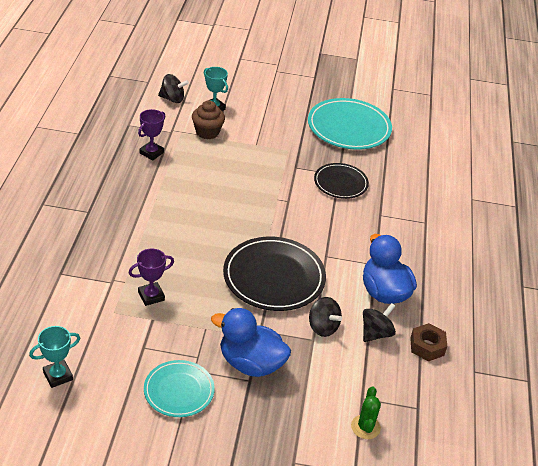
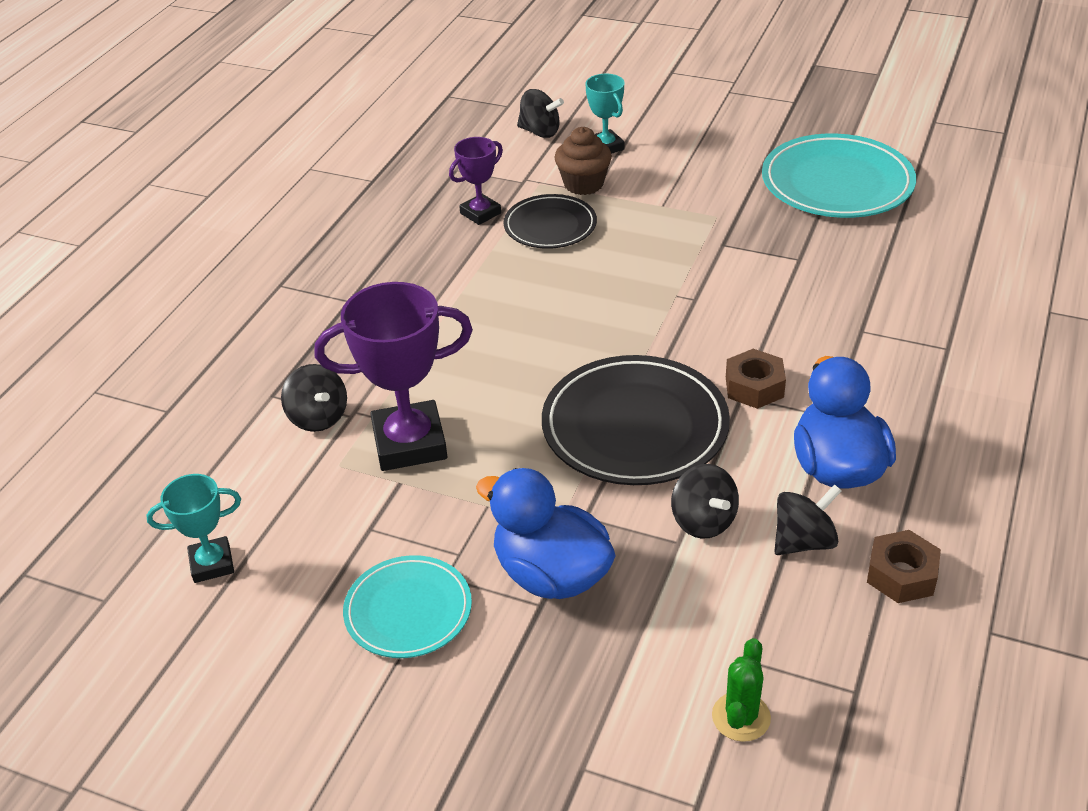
camera: 20 degrees right, 0 degrees up
(93, 285) = (318, 417): none -> black spinning top
(151, 296) = (409, 443): purple trophy -> purple trophy, size x1.81
(331, 250) = (754, 387): none -> brown nut
(340, 183) = (799, 274): black plate -> black plate (550, 226)

